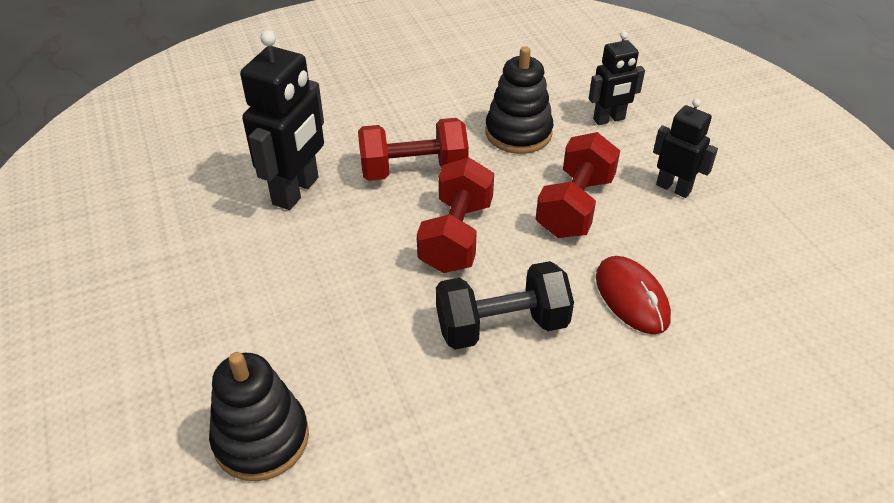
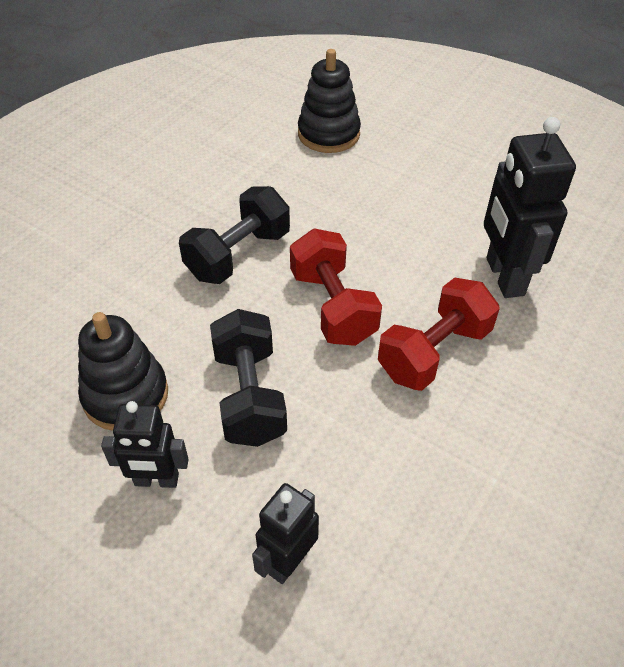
camera: 145 degrees right, 5 degrees up
(518, 133) = (378, 466): black stacking toy -> black stacking toy (125, 395)
(575, 206) = (249, 395): red dumbbell -> black dumbbell
(631, 297) = (147, 326): red mouse -> none

